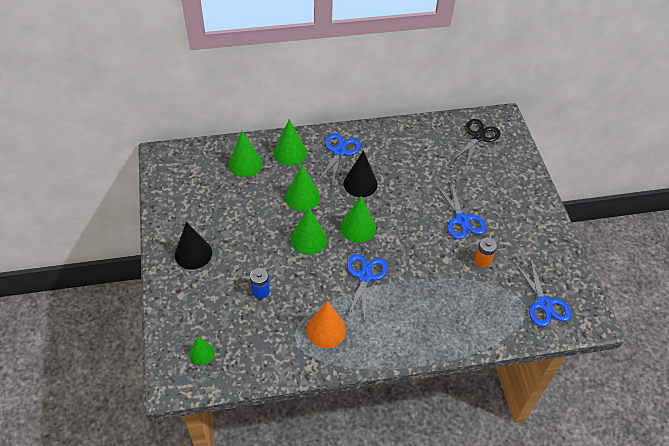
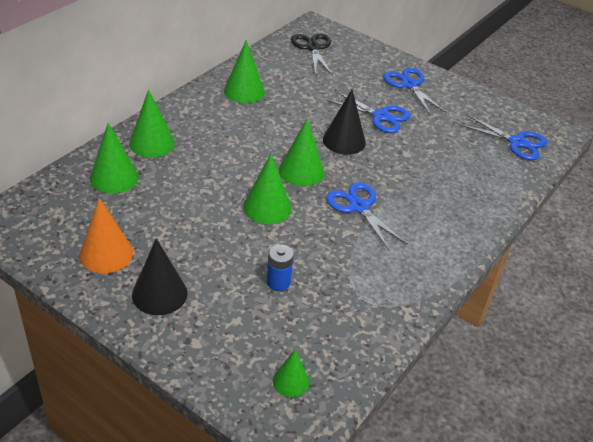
camera: 45 degrees left, 10 degrees down
(302, 197) = (214, 175): green cone -> green cone (244, 91)
(326, 330) = (382, 273): orange cone -> orange cone (106, 254)
(339, 152) = (202, 118): blue scissors -> blue scissors (409, 85)
(360, 184) = (257, 134): black cone -> black cone (344, 141)
(482, 261) = (435, 138): orange battery -> none

